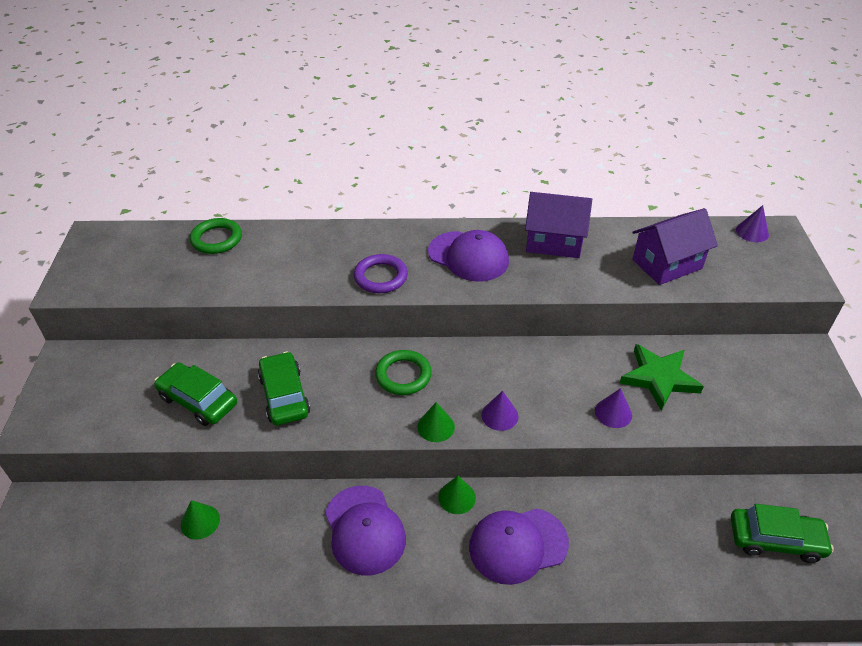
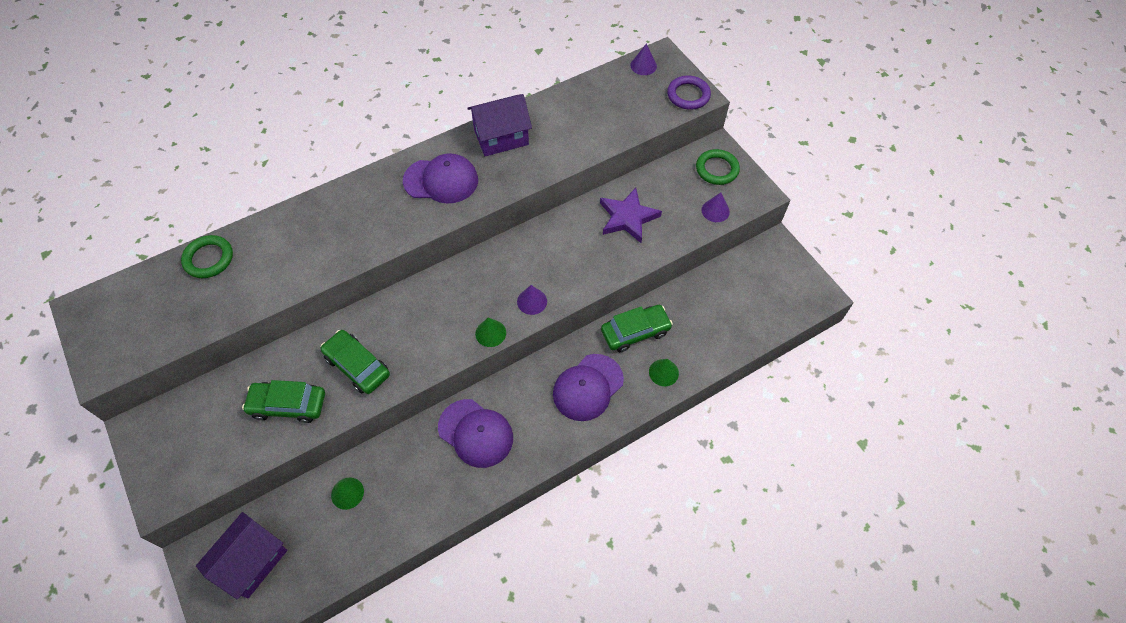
camera: 30 degrees left, 15 degrees up
(380, 277) = (381, 231): purple ring -> purple ring (688, 95)
(403, 375) = (441, 303): green ring -> green ring (717, 169)
(457, 497) = (527, 375): green cone -> green cone (663, 372)
(613, 413) = (610, 260): purple cone -> purple cone (715, 210)
(659, 378) = (627, 217): green star -> purple star
(667, 264) = (596, 122): purple house -> purple house (252, 561)
(775, 540) = (746, 298): green car -> green car (635, 332)

